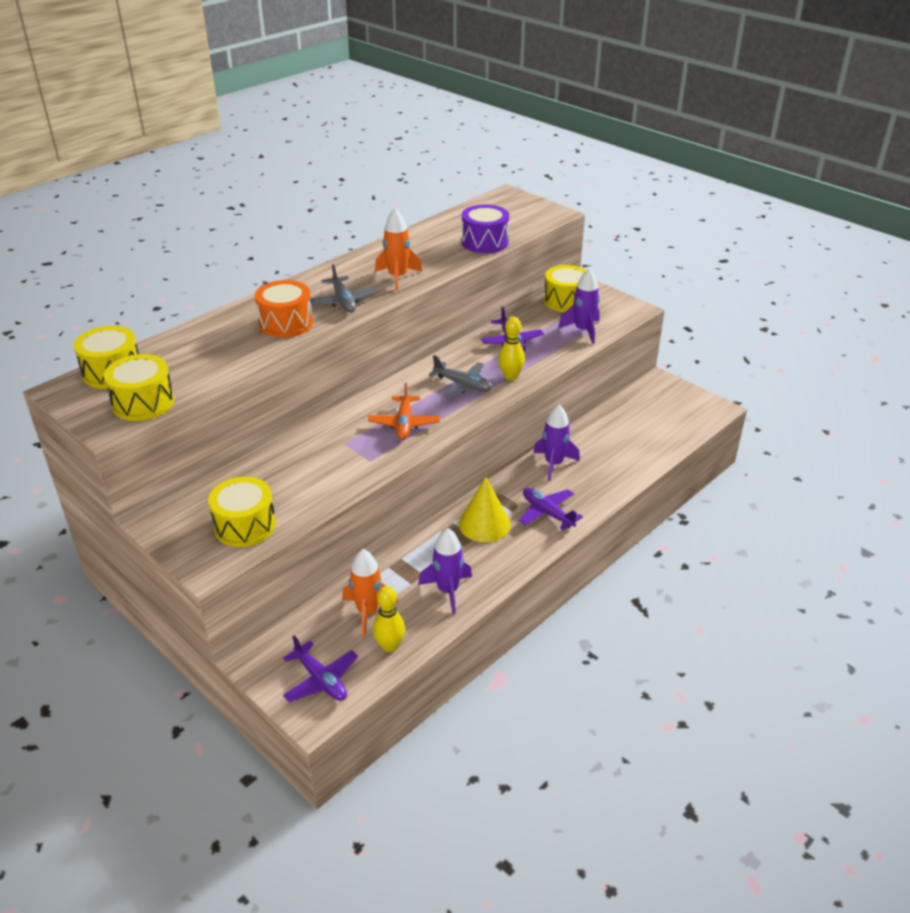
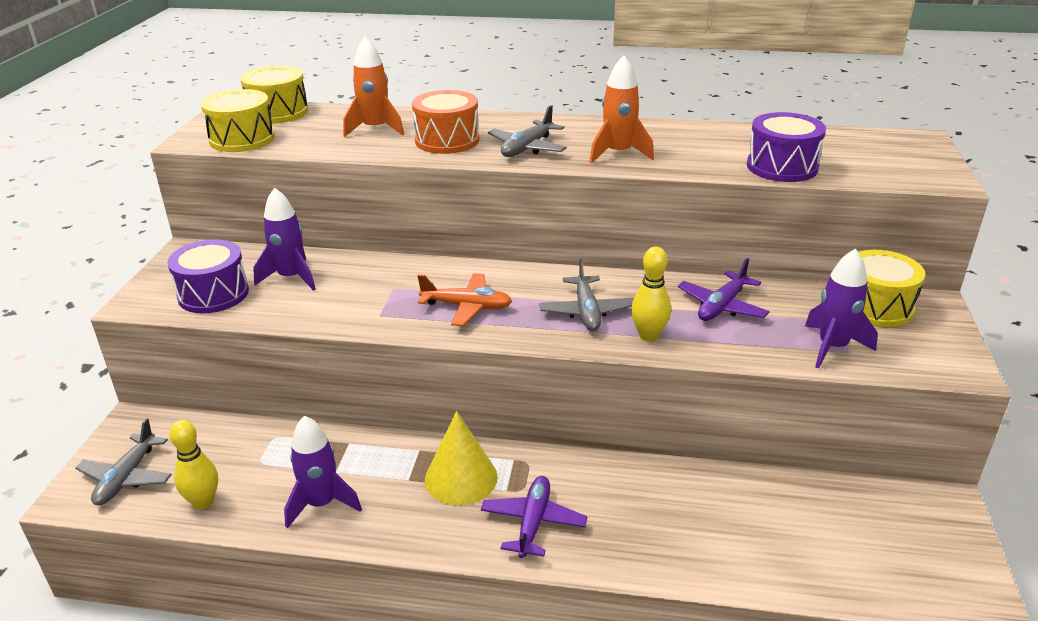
camera: 55 degrees right, 5 degrees down
(245, 525) = (213, 294): yellow drum -> purple drum
(321, 680) = (127, 477): purple plane -> grey plane
(368, 612) = (247, 460): orange rocket -> orange rocket (375, 129)
(404, 424) = (467, 307): orange plane -> orange plane turned 135 degrees counterclockwise
(554, 464) = (634, 484): purple rocket -> purple rocket (291, 278)

